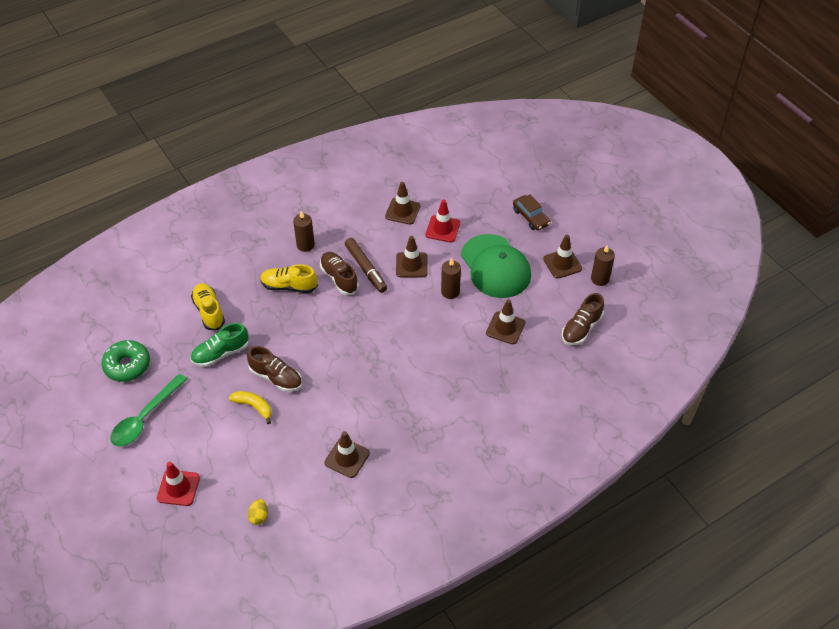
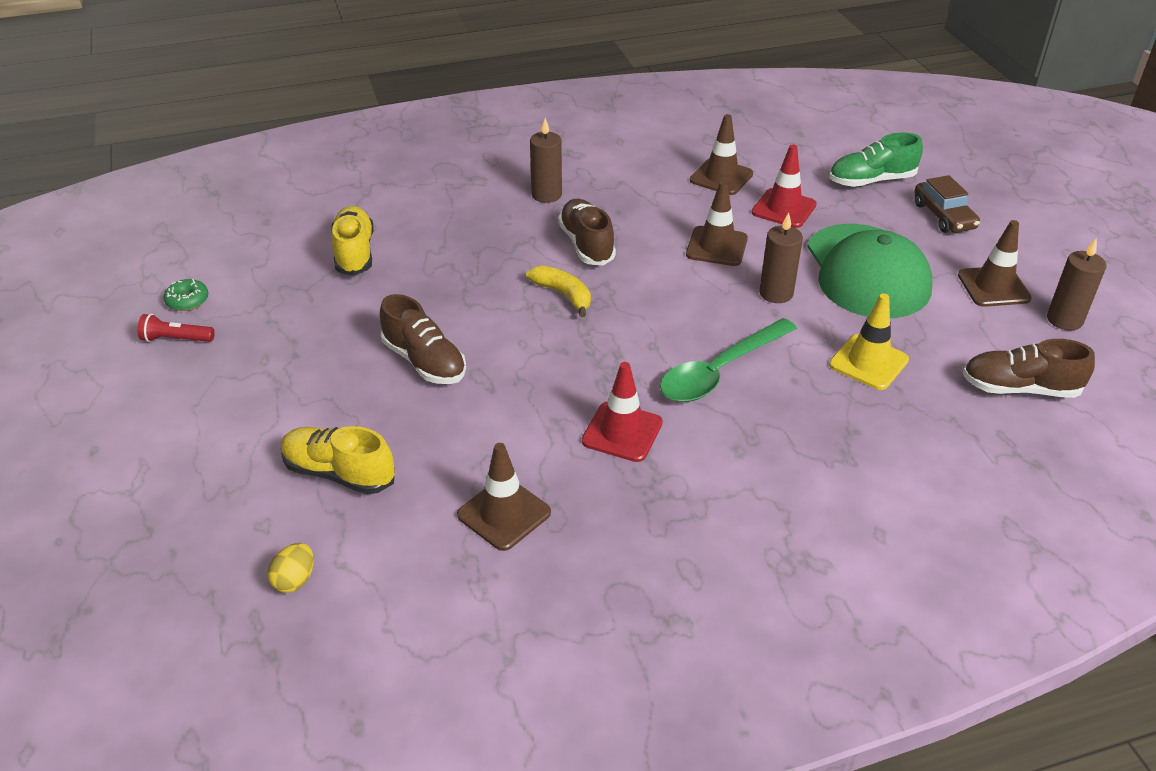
camera: 15 degrees right, 10 degrees down
(127, 365) = (187, 301): green donut -> green donut, size x0.52
(133, 392) = (176, 339): none -> red flashlight
(145, 417) = (175, 378): green spoon -> green spoon (720, 371)
(178, 488) = (172, 498): red traffic cone -> red traffic cone (622, 432)
(221, 353) = (346, 311): green shoe -> green shoe (871, 181)
(254, 407) = (367, 398): yellow banana -> yellow banana (563, 295)
(289, 286) = (499, 242): yellow shoe -> yellow shoe (339, 473)
(366, 269) = (636, 239): brown marker -> none
(505, 328) = (868, 362): brown traffic cone -> yellow traffic cone
(581, 328) = (1019, 388): brown shoe -> brown shoe turned 45 degrees clockwise

